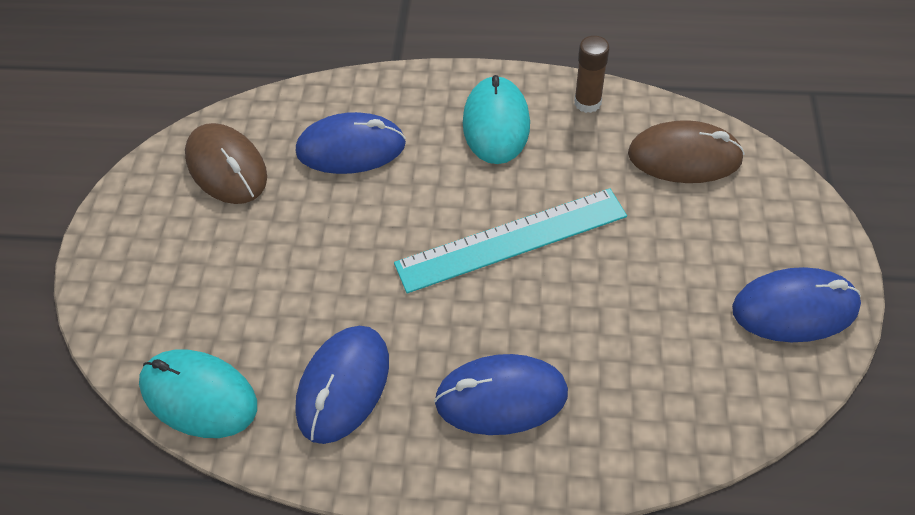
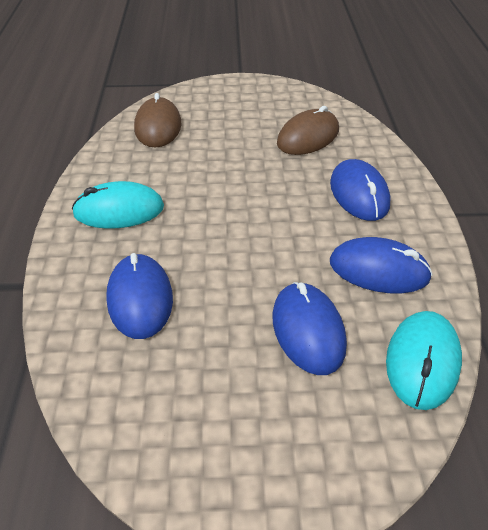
camera: 100 degrees left, 10 degrees down
(227, 167) = (162, 400): brown mouse -> brown mouse (308, 137)
(512, 240) = (234, 196): turquoise ruler -> none
(587, 102) = (102, 166): brown glue stick -> none
(794, 308) = (267, 95): blue mouse -> blue mouse (308, 330)

